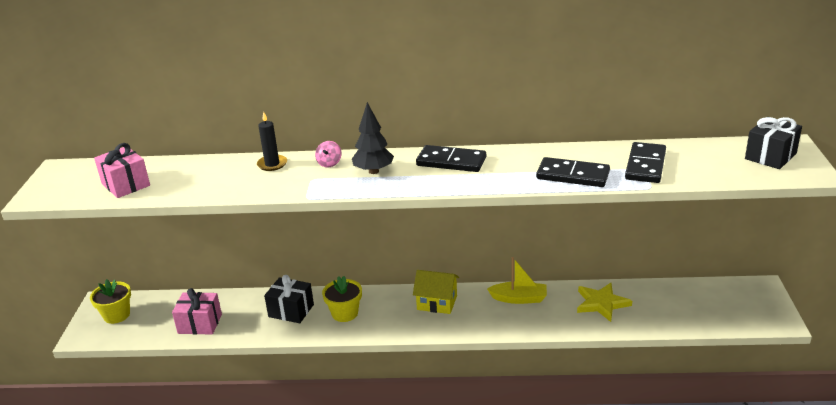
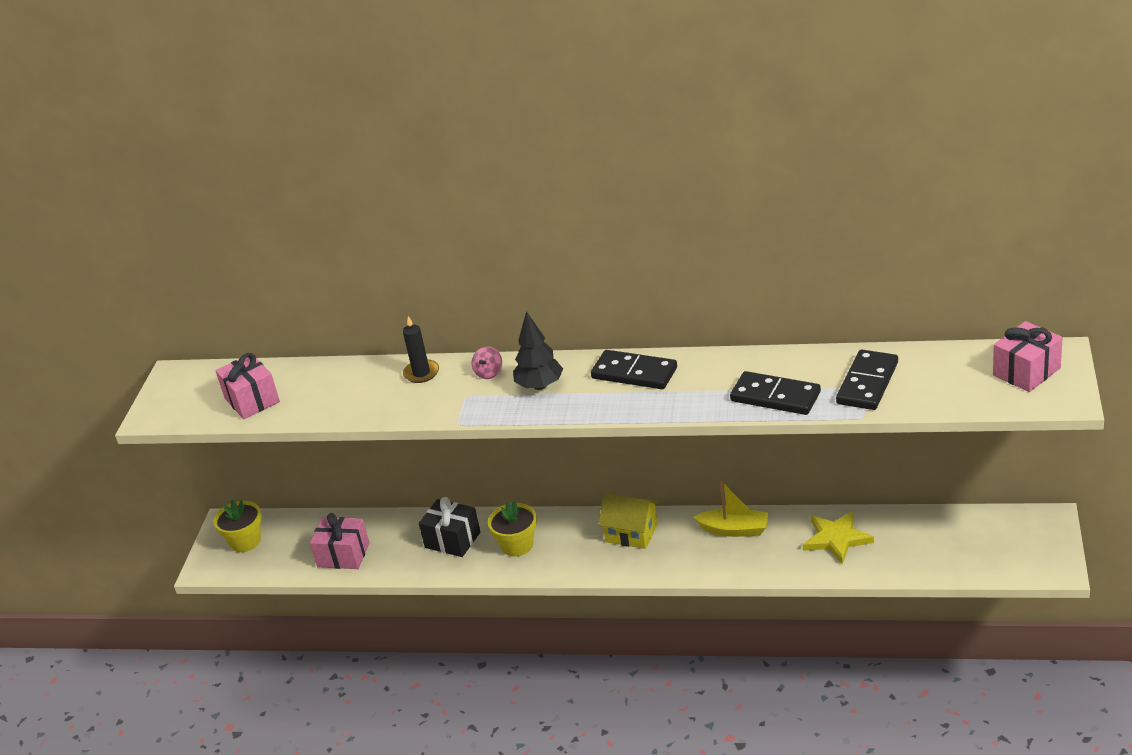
camera: 10 degrees right, 5 degrees up
(770, 156) = (1026, 372): black gift -> pink gift

